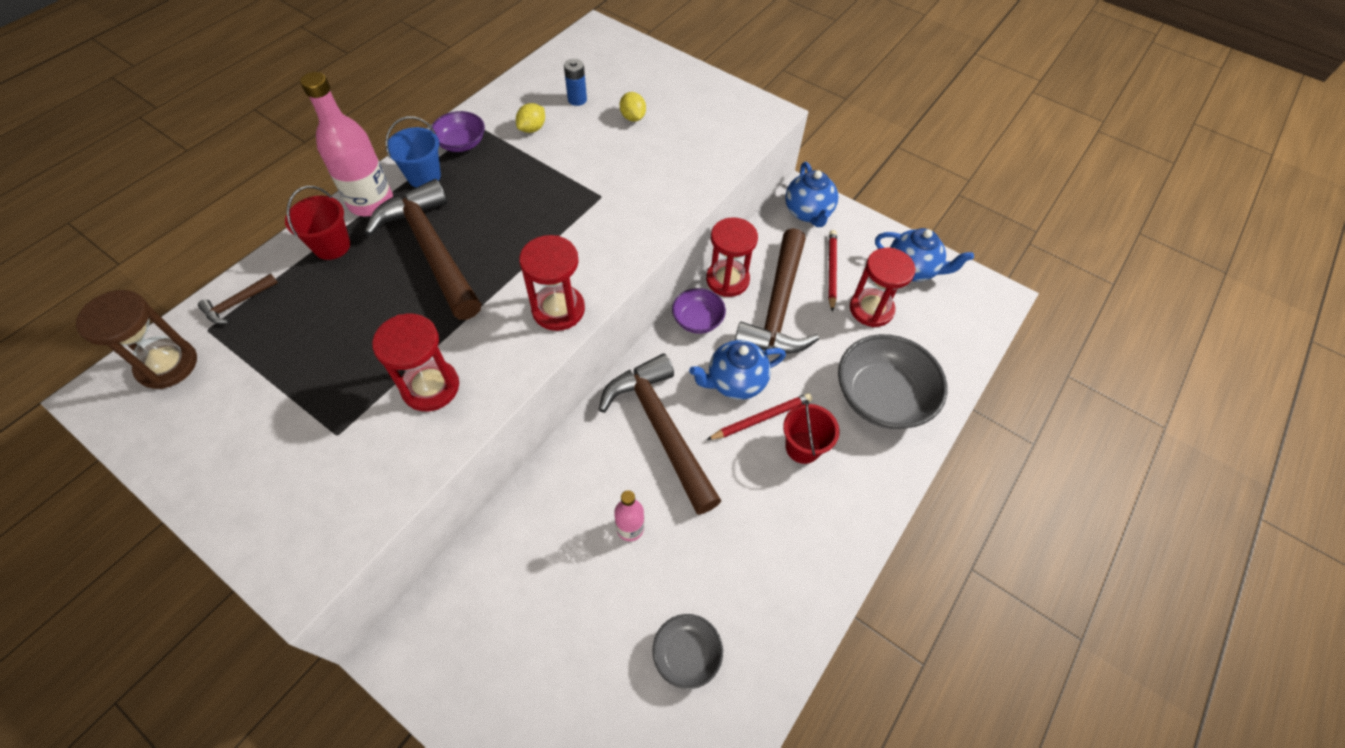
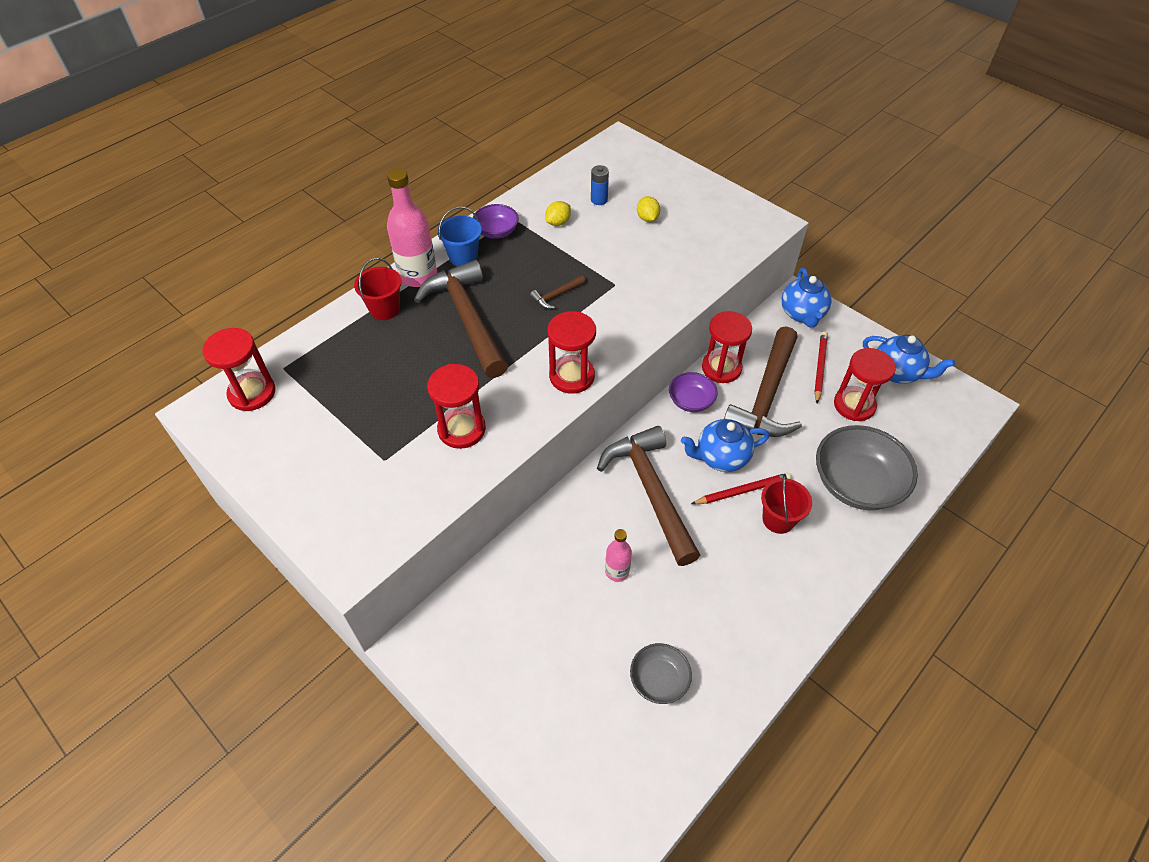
camera: 10 degrees right, 5 degrees down
(167, 365) = (252, 393): brown hourglass -> red hourglass
(238, 303) = (308, 349): brown hammer -> brown hammer (556, 296)

